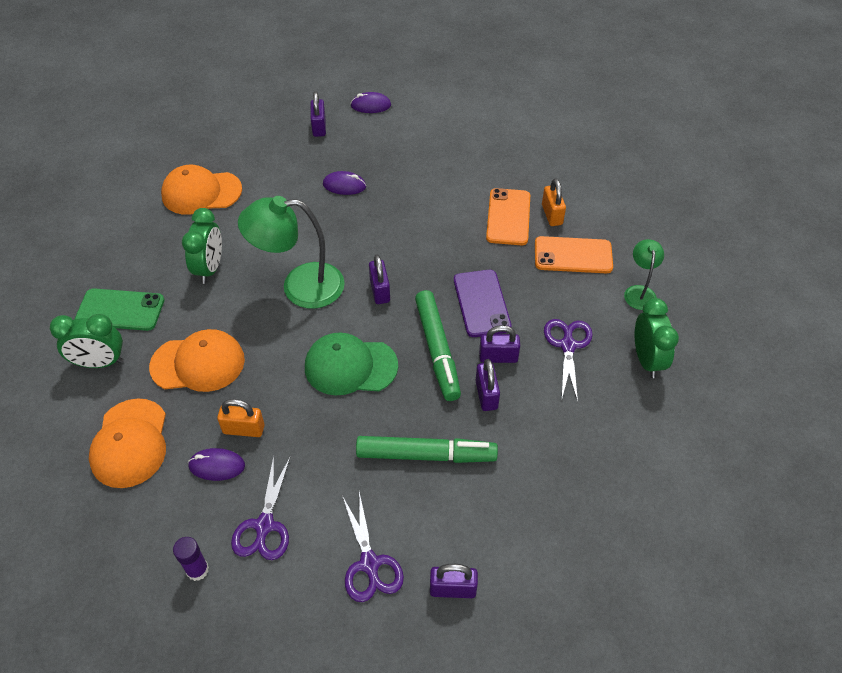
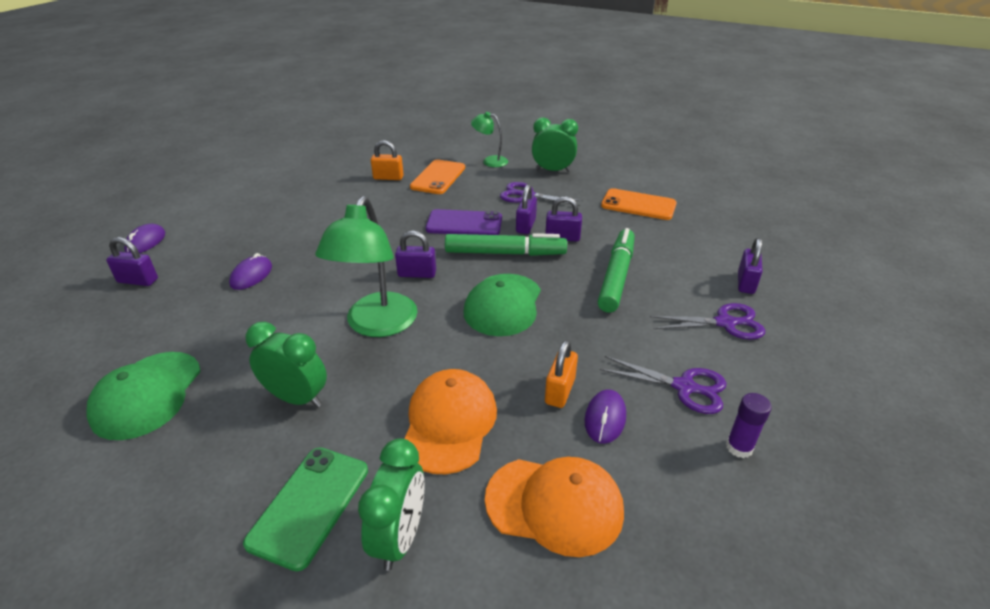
camera: 75 degrees left, 15 degrees down
(201, 193) = (147, 395): orange cap -> green cap
(508, 217) = (375, 195): orange phone -> orange phone (638, 205)

